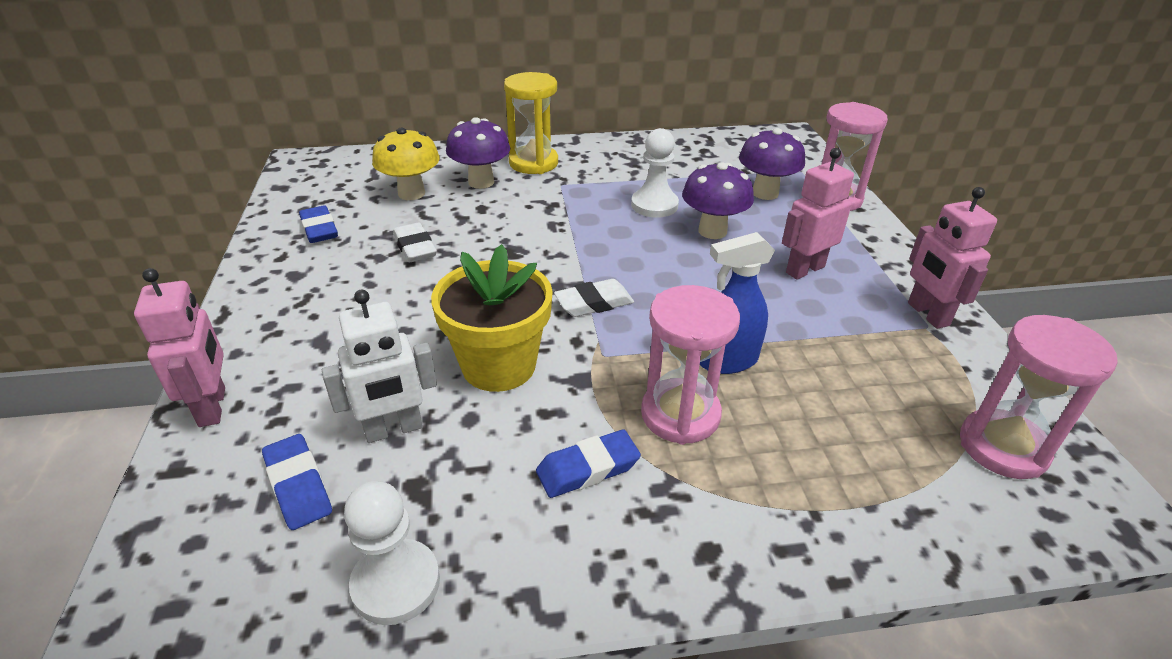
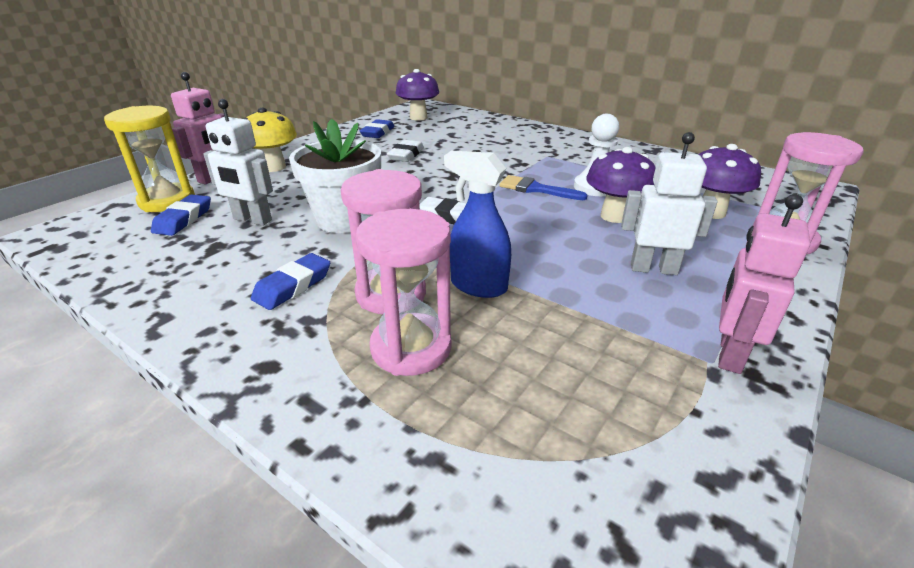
camera: 45 degrees right, 5 degrees down
(396, 583) = (139, 275): white pawn -> none
(411, 193) = (449, 133): yellow mushroom -> yellow mushroom (274, 167)
(481, 182) = (498, 140): purple mushroom -> purple mushroom (418, 117)
(498, 365) = (345, 219): yellow flower pot -> white flower pot
(533, 163) = (549, 141): yellow hourglass -> yellow hourglass (167, 201)
(588, 469) = (293, 286): blue eraser -> blue eraser turned 75 degrees counterclockwise
(612, 231) = (536, 189): none -> blue brush
(804, 269) = (653, 269): pink robot -> white robot
(1003, 447) = (615, 487): pink hourglass -> pink hourglass (411, 348)

